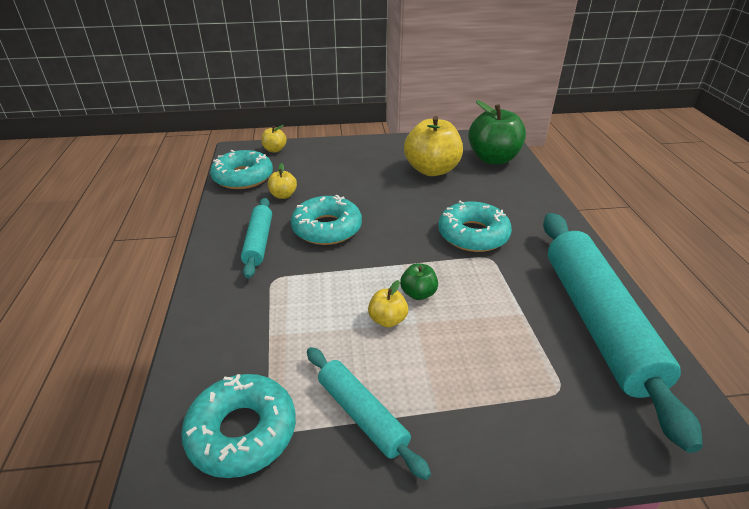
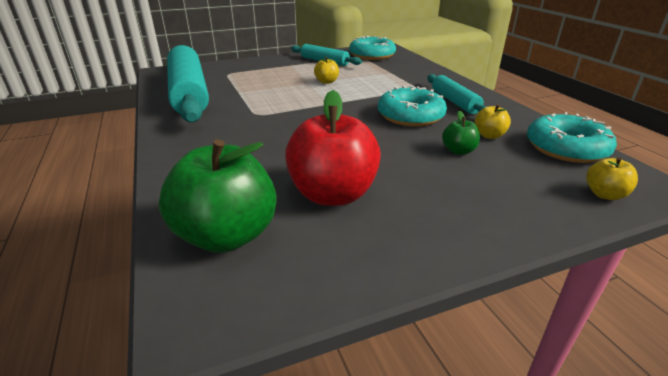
camera: 165 degrees right, 5 degrees down
(418, 293) = (311, 92): green apple -> green apple (458, 151)
(432, 170) = (333, 194): yellow apple -> red apple
(473, 235) = (270, 126): turquoise donut -> none

